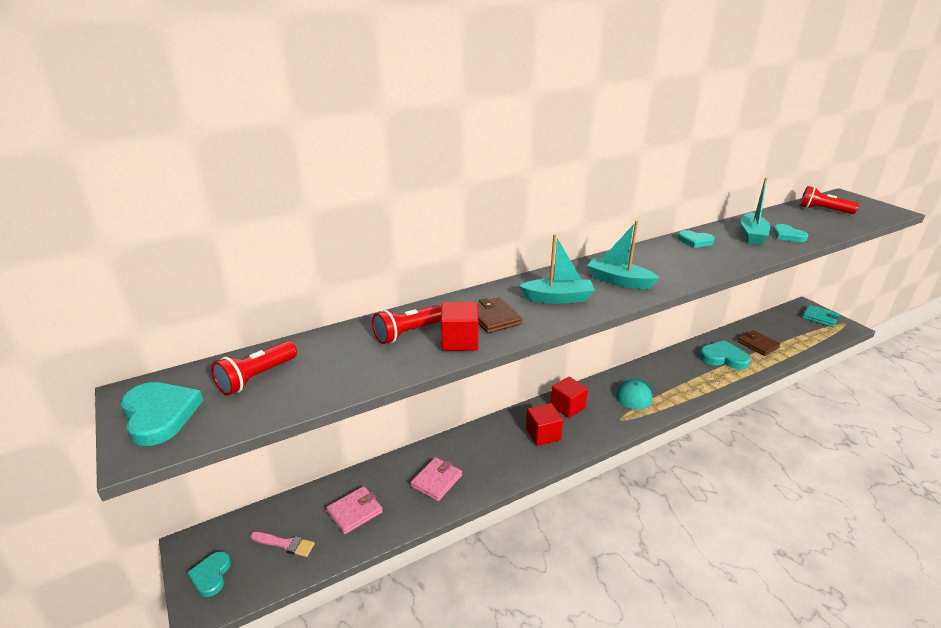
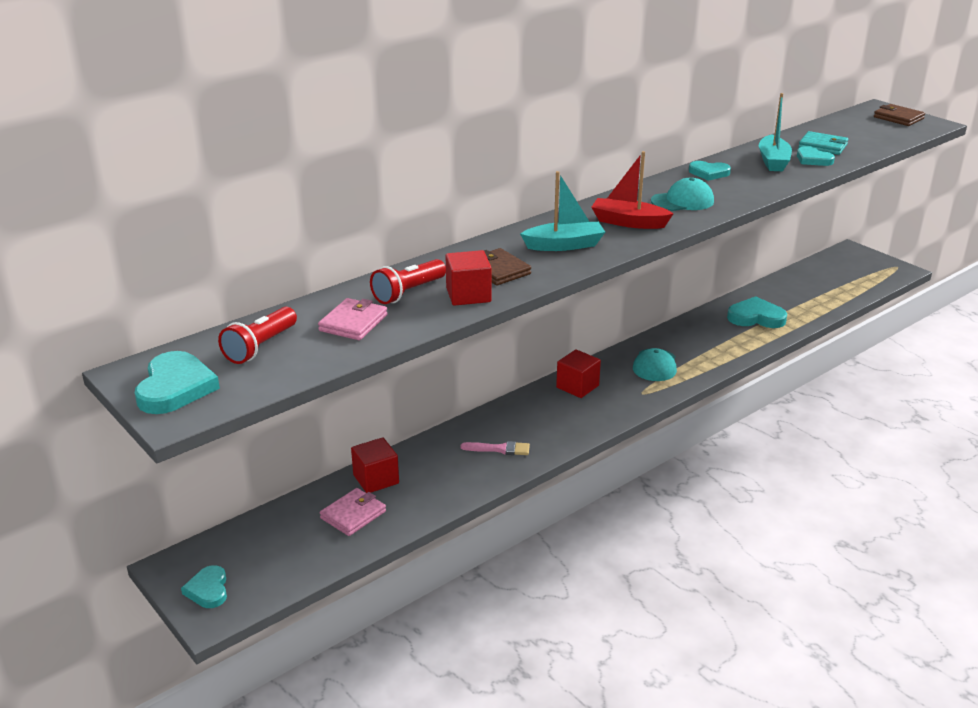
camera: 10 degrees left, 0 degrees up
(160, 415) = (175, 388): turquoise heart -> turquoise heart turned 45 degrees clockwise
(285, 544) = (283, 553): pink brush -> pink brush (499, 449)
(436, 481) = (440, 475): pink wallet -> pink wallet (353, 323)
(543, 434) = (554, 417): red cube -> red cube (376, 479)
(619, 281) = (628, 222): turquoise boat -> red boat
(669, 265) = (682, 201): none -> turquoise cap
(758, 345) = (796, 299): brown wallet -> brown wallet (898, 118)
(820, 318) = (868, 262): turquoise wallet -> turquoise wallet (823, 146)
(823, 210) = (854, 127): red flashlight -> none

